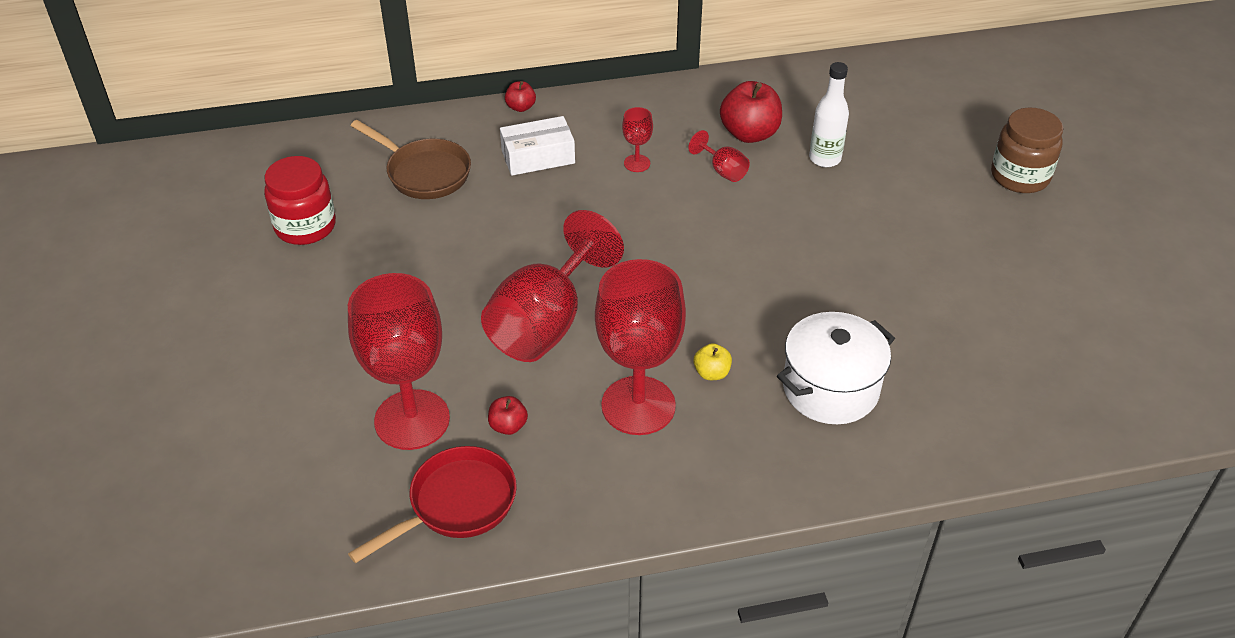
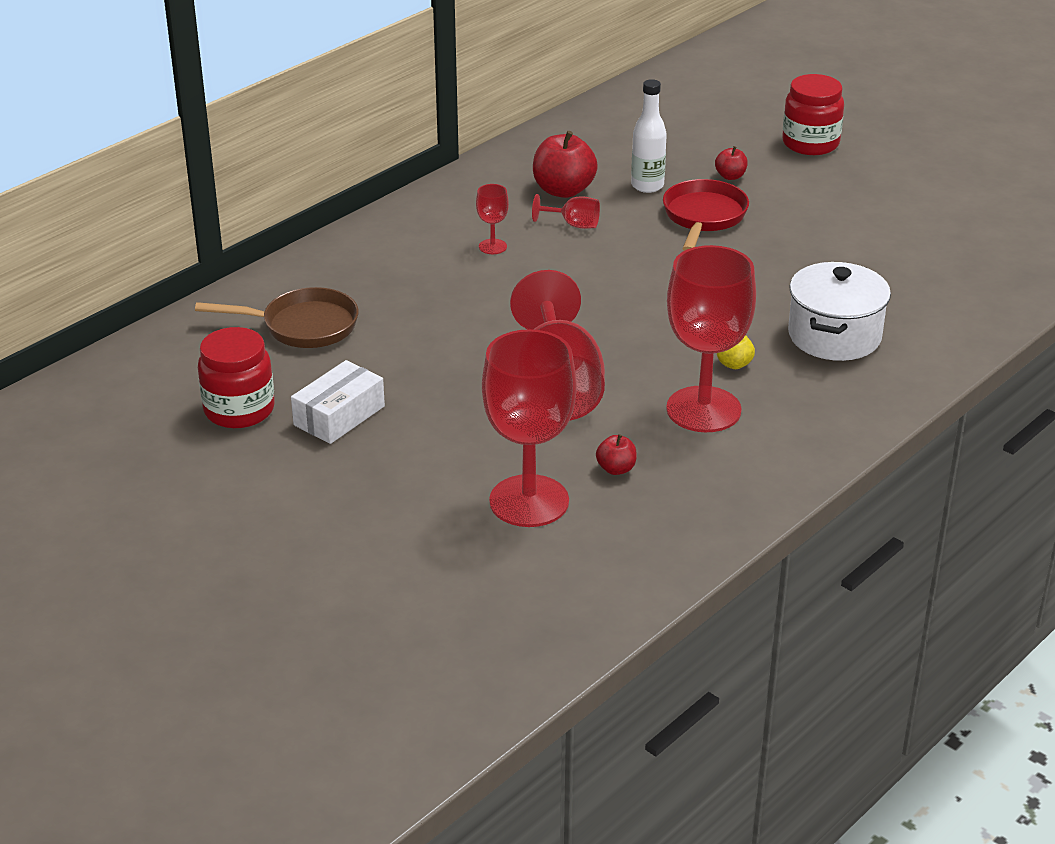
camera: 35 degrees left, 10 degrees down
(456, 505) = (640, 538): red pan -> red pan (703, 217)
(520, 107) = (331, 244): red apple -> red apple (730, 176)
(538, 157) = (396, 274): white box -> white box (339, 415)
(1020, 176) = (810, 143): brown jar -> red jar

